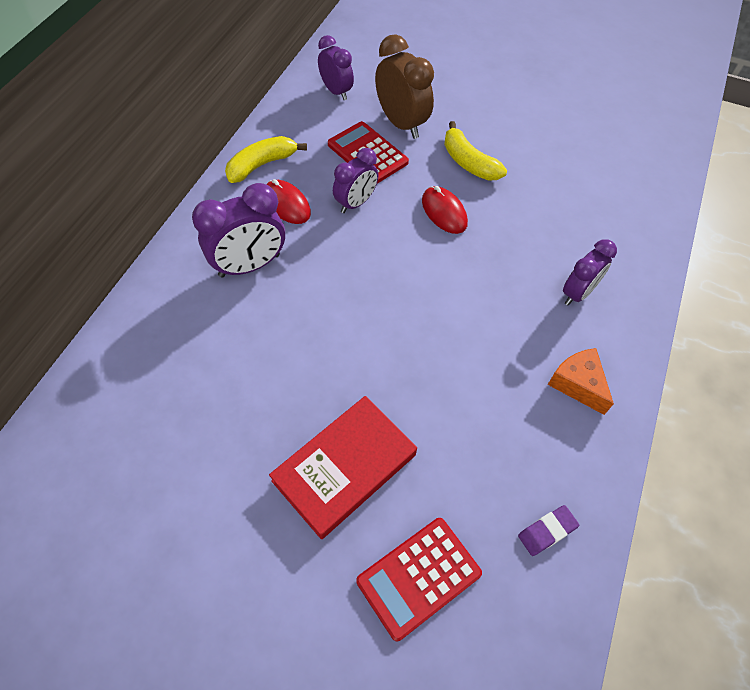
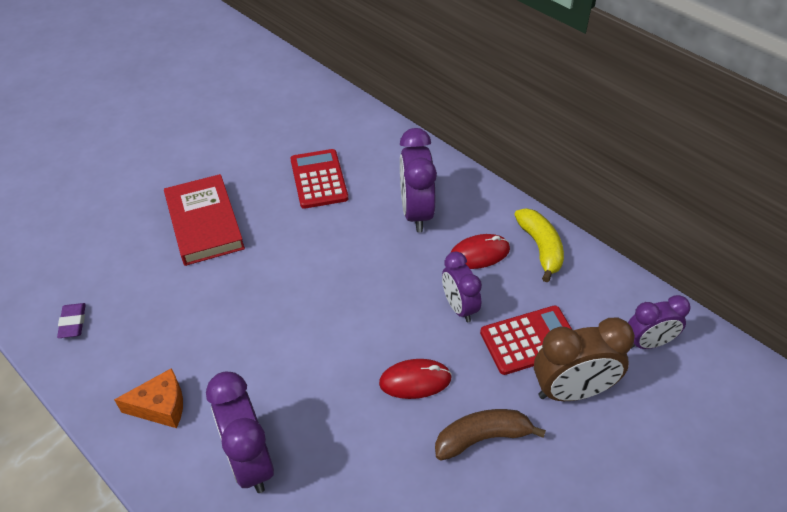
camera: 115 degrees right, 10 degrees down
(418, 577) = (106, 239): red calculator -> red calculator (319, 179)
(468, 162) = (482, 438): yellow banana -> brown banana
(577, 293) = (250, 461): purple clock -> purple clock, size x1.52

